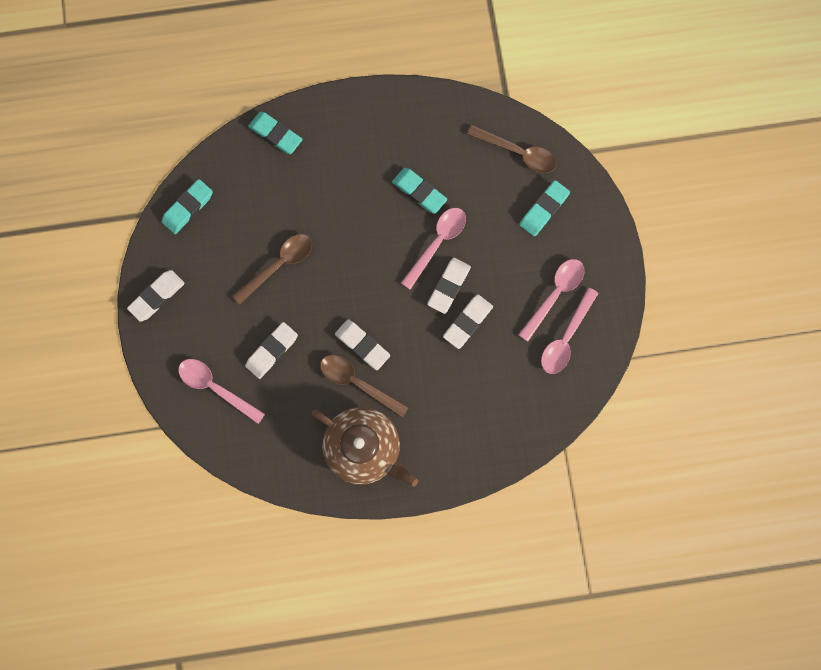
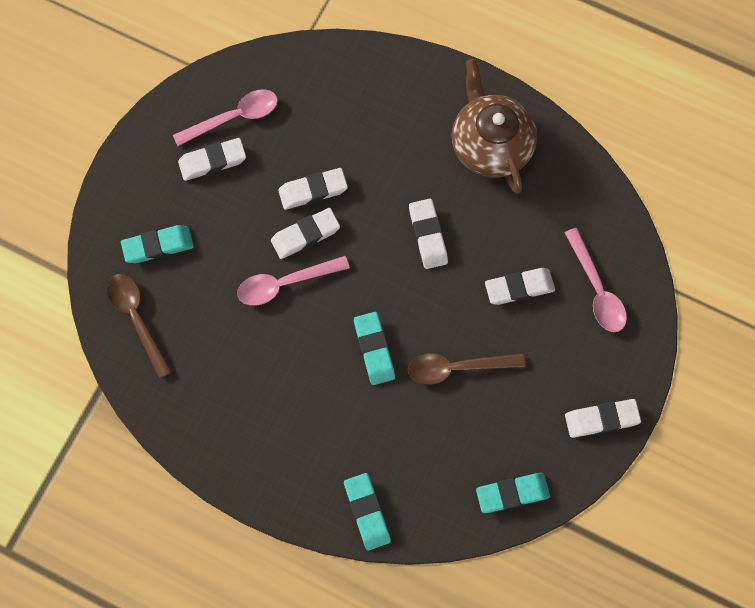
camera: 145 degrees left, 5 degrees down
(357, 382) = (456, 205): brown spoon -> none
(419, 192) = (264, 346): turquoise eraser -> turquoise eraser (374, 349)
(555, 294) = (212, 161): pink spoon -> white eraser

